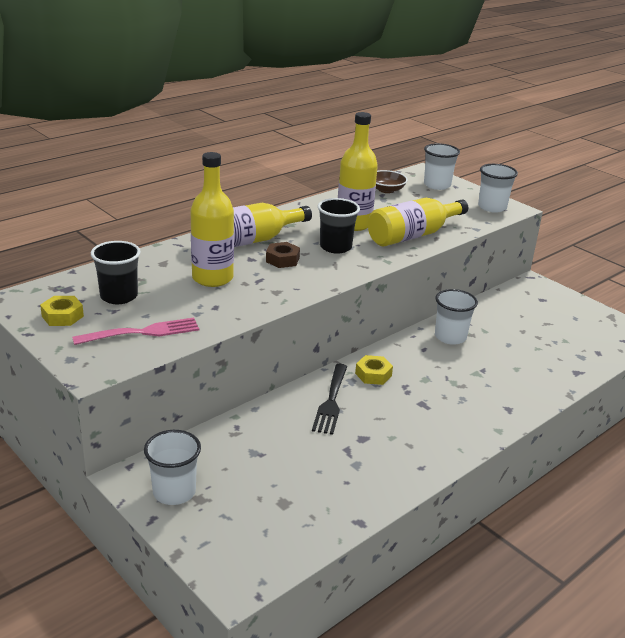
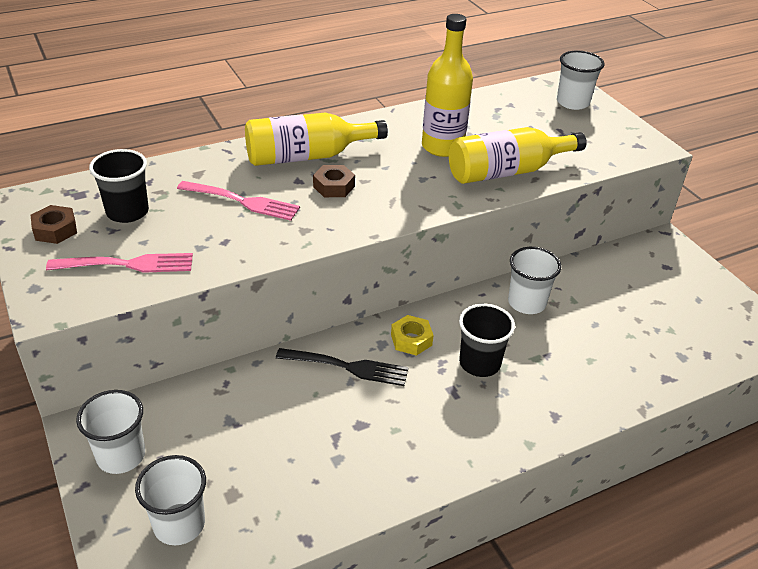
camera: 15 degrees right, 10 degrees up
(62, 316) = (55, 230): yellow nut -> brown nut
(212, 278) = (241, 201): yellow bottle -> pink fork
(331, 401) = (346, 367): black fork -> black fork turned 105 degrees counterclockwise
(335, 247) = (405, 176): black cup -> black cup (479, 363)
(386, 190) = (506, 102): brown bowl -> none
(492, 207) = (628, 142): white cup -> white cup (179, 524)

